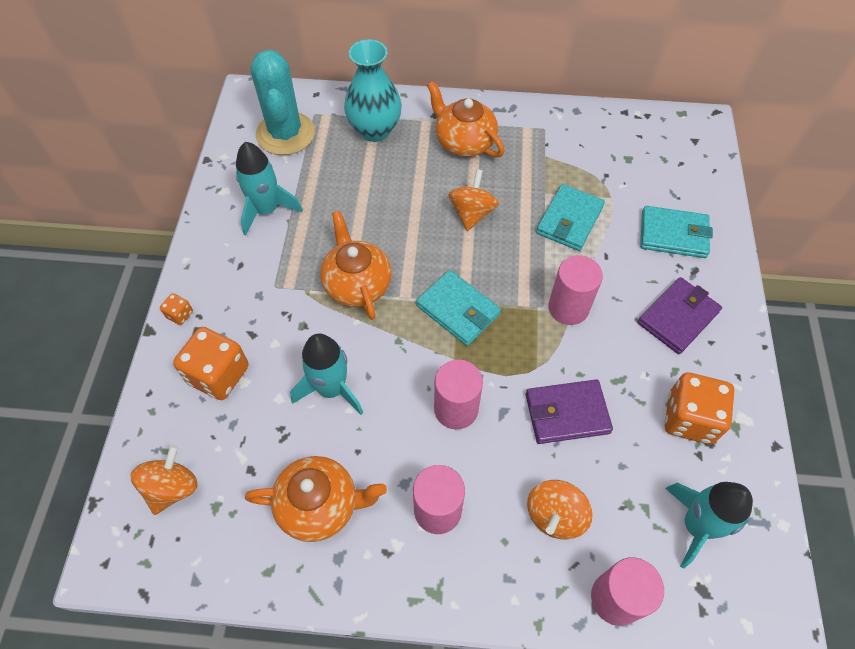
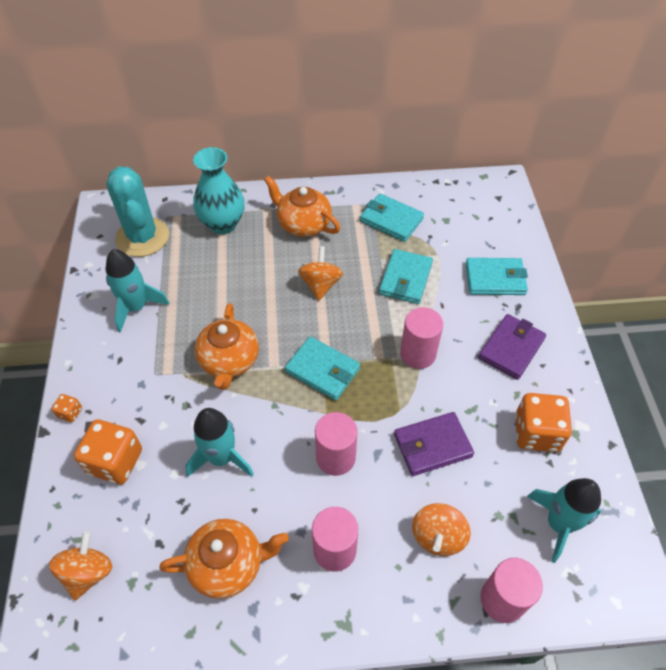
camera: 10 degrees left, 5 degrees down
(357, 284) = (229, 361): orange teapot -> orange teapot turned 150 degrees counterclockwise
(565, 150) = (391, 220): none -> turquoise wallet

